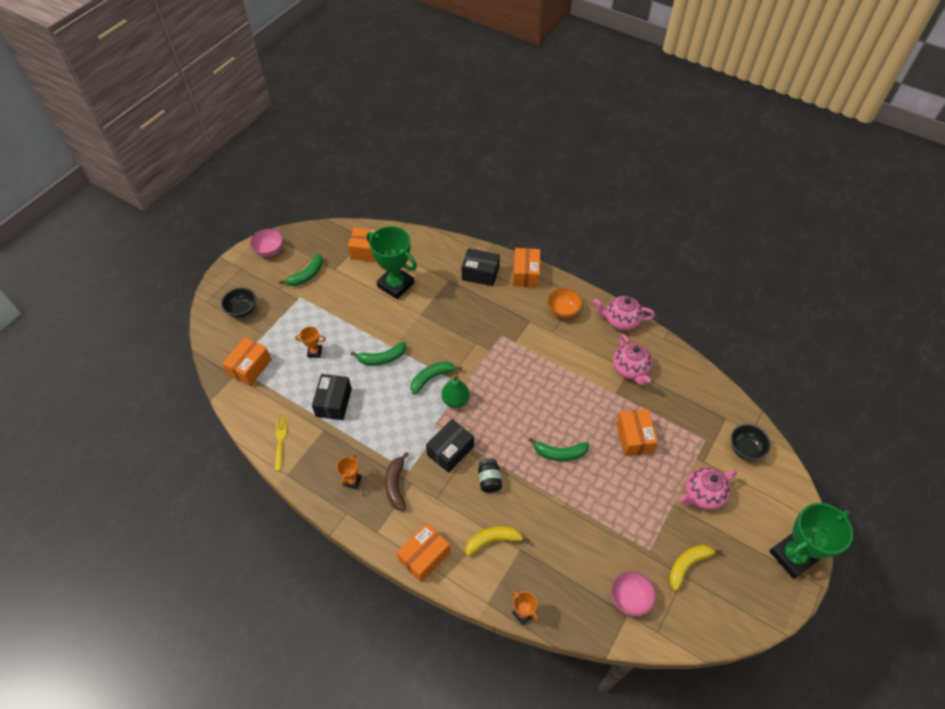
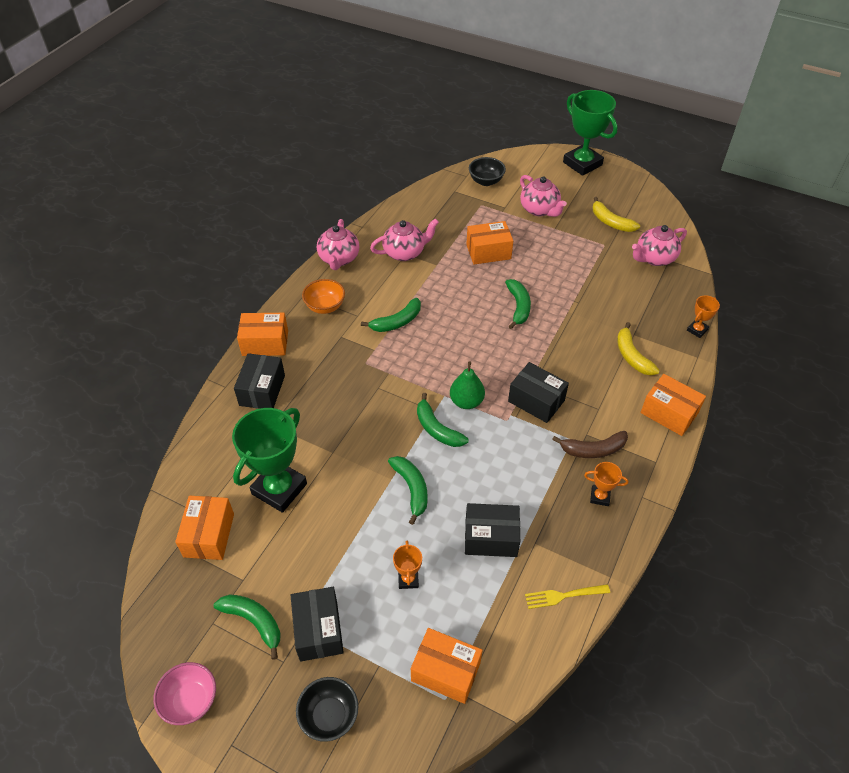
camera: 95 degrees left, 5 degrees down
(293, 305) = (319, 630): none -> black box
(489, 480) = (564, 363): black jar -> none
(544, 358) = (397, 322): none -> green banana
(629, 598) = (654, 258): pink bowl -> pink teapot

